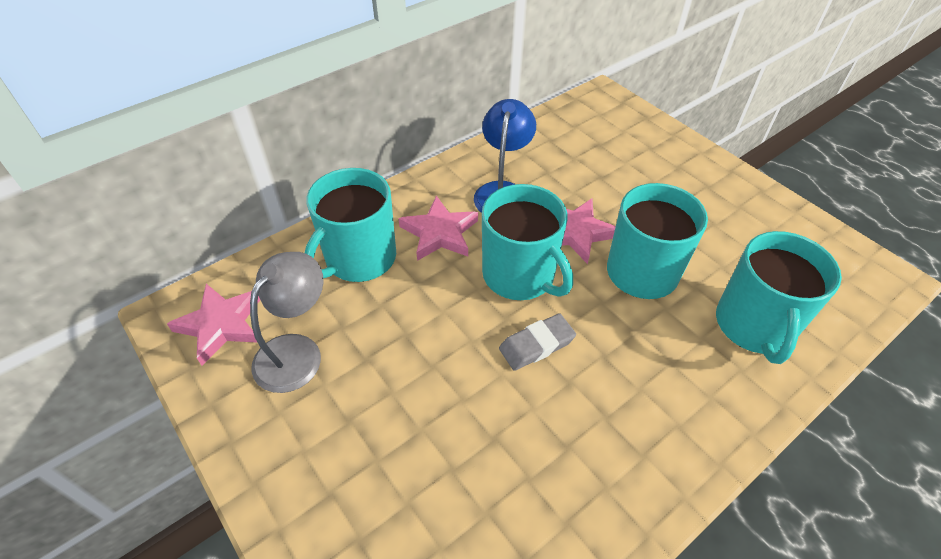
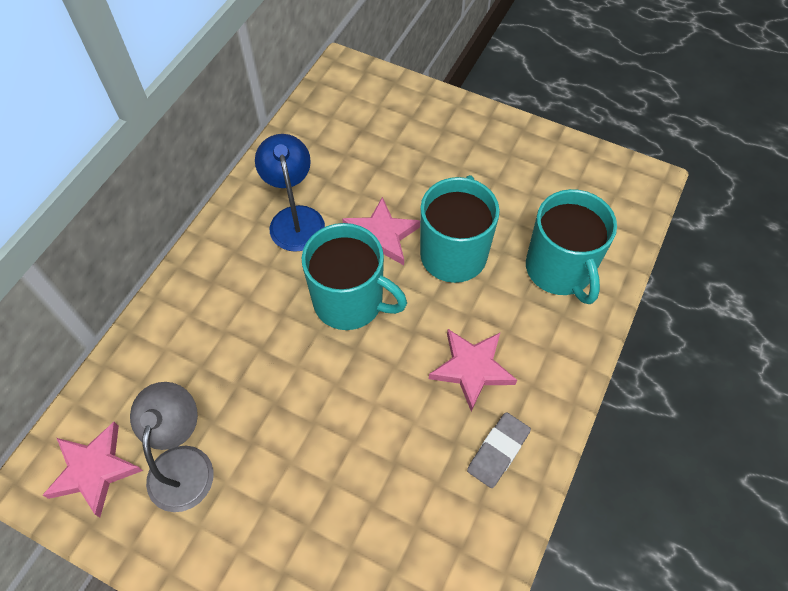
camera: 25 degrees left, 10 degrees up
(359, 258) = (192, 345): turquoise mug -> none
(439, 233) = (256, 287): pink star -> pink star (471, 369)
(536, 345) = (393, 363): grey eraser -> grey eraser (498, 451)

